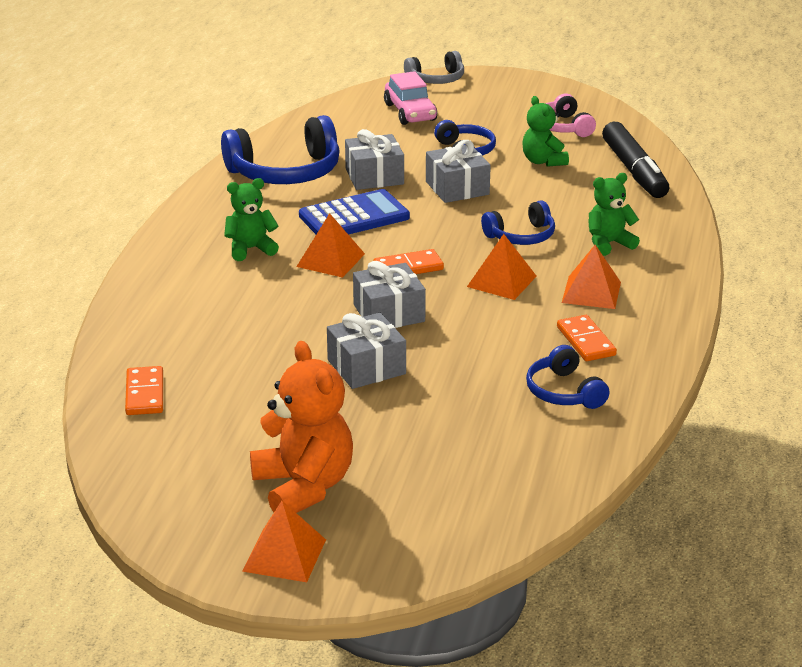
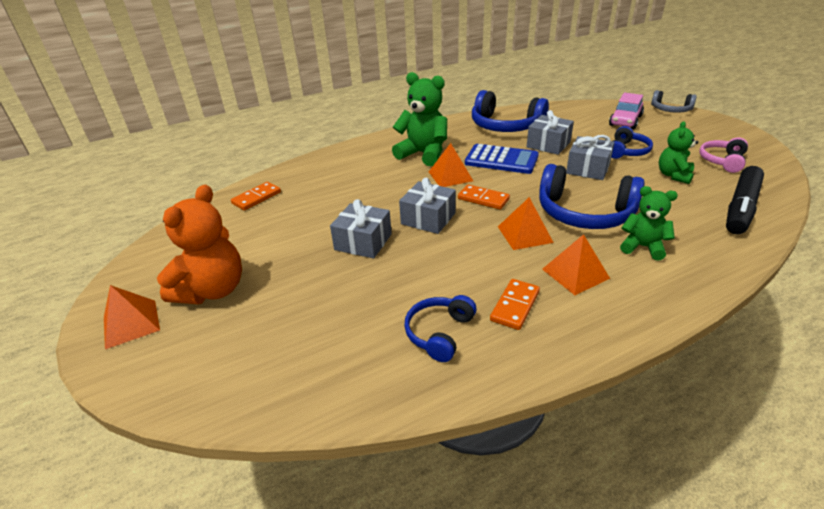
camera: 50 degrees right, 5 degrees up
(250, 249) = (423, 154): green teddy bear -> green teddy bear, size x1.65
(521, 236) = (584, 213): blue headphones -> blue headphones, size x1.77

